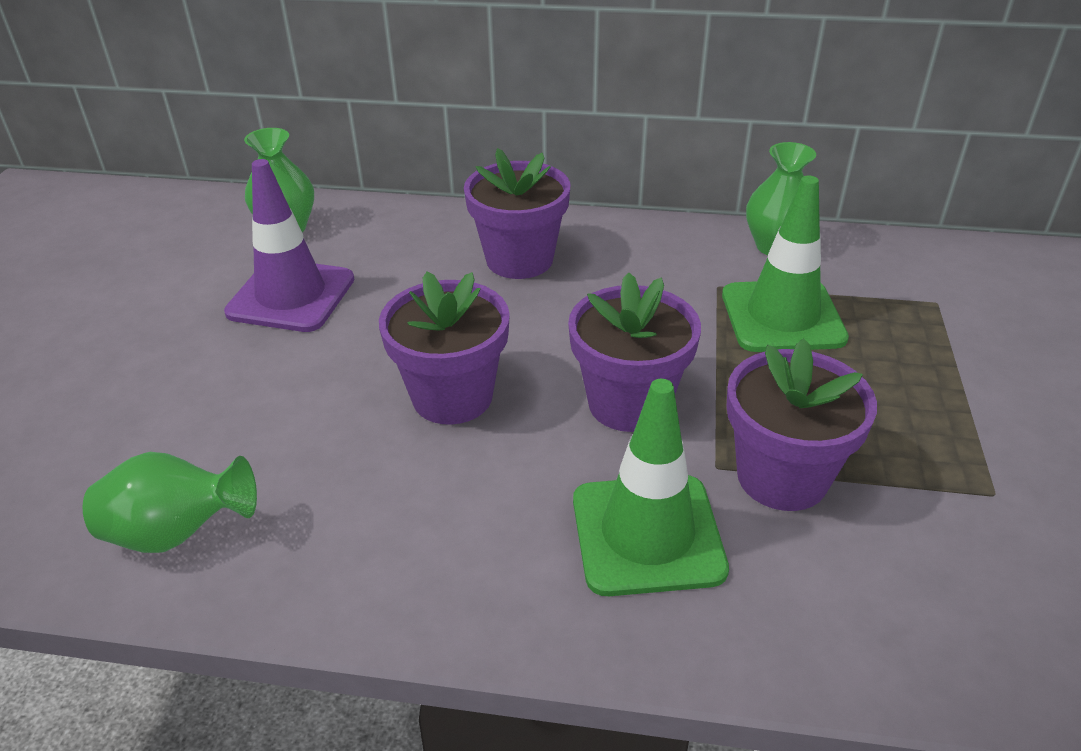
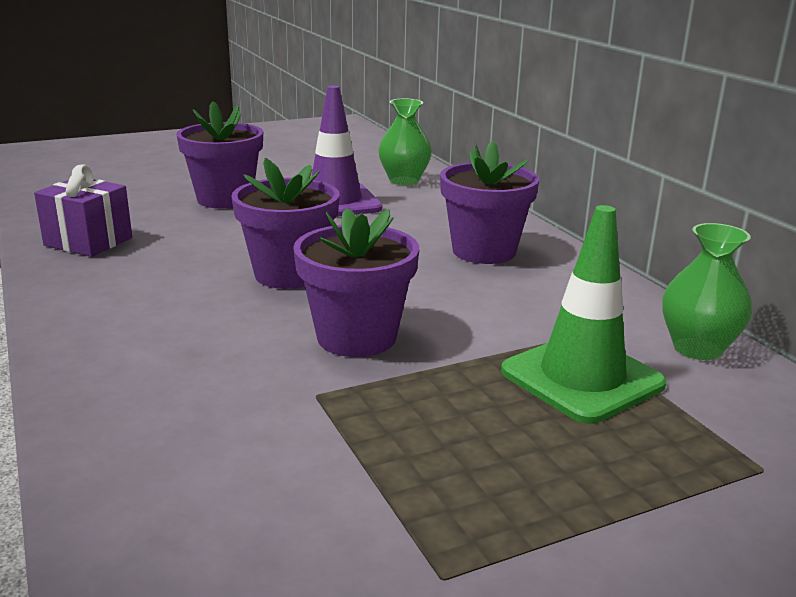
camera: 55 degrees right, 15 degrees down
(178, 533) = (88, 241): green vase -> purple gift
(647, 534) = (203, 384): green traffic cone -> none
(782, 477) = (334, 430): purple flower pot -> purple flower pot (225, 199)

